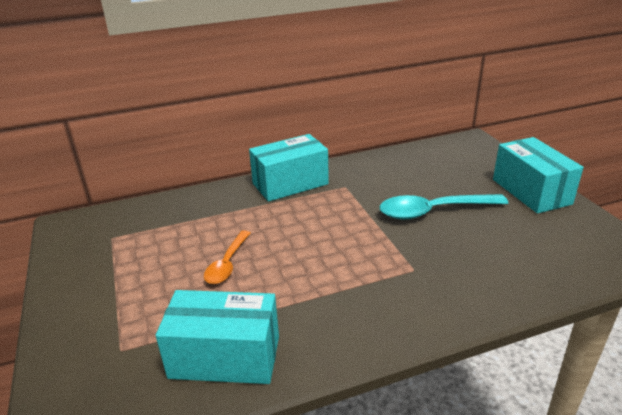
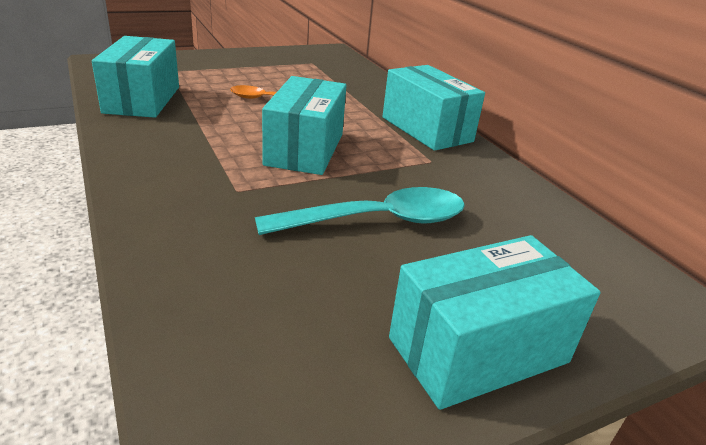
camera: 80 degrees right, 0 degrees up
(337, 240) = (304, 149): none -> turquoise box
(433, 211) = (378, 221): turquoise spoon -> turquoise spoon turned 90 degrees clockwise

